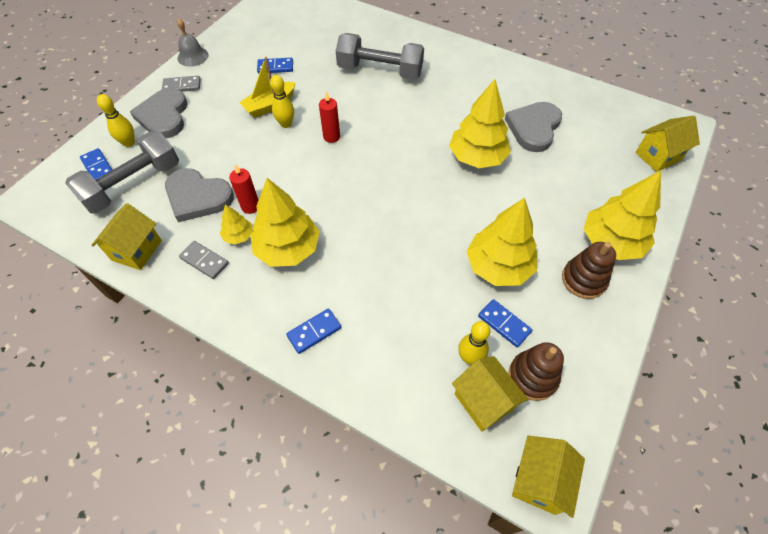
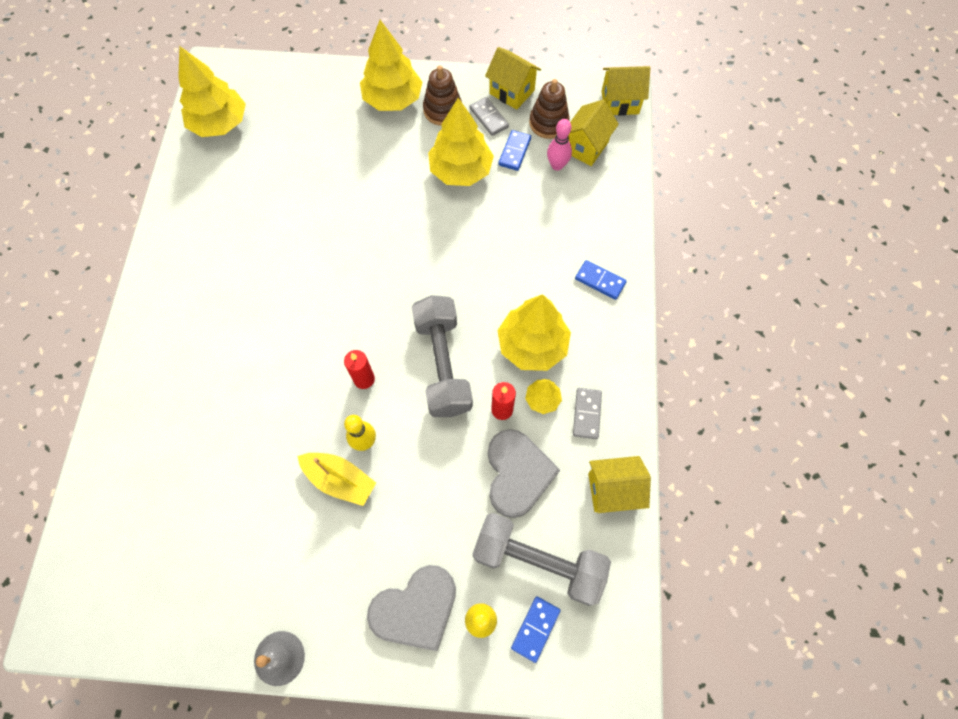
camera: 115 degrees left, 10 degrees up
(182, 86) = (349, 627): grey domino -> grey domino (489, 118)
(275, 67) = (261, 517): blue domino -> none
(380, 71) = (223, 378): grey dumbbell -> grey dumbbell (443, 364)
(469, 358) = (557, 165): yellow bowling pin -> pink bowling pin
(477, 157) = (333, 226): yellow tree -> yellow tree (220, 124)
(533, 128) = (266, 188): grey heart -> none
(658, 156) = (267, 82): yellow house -> yellow house (512, 92)

